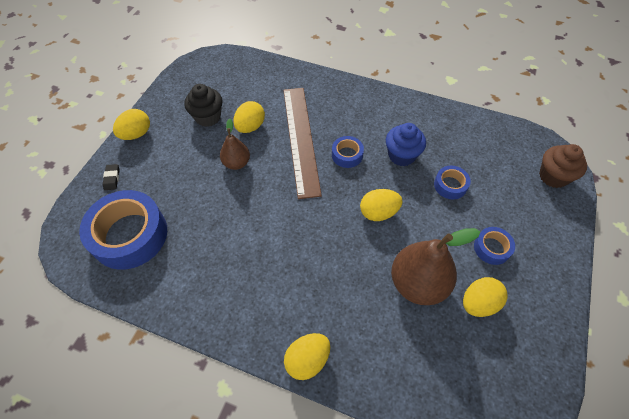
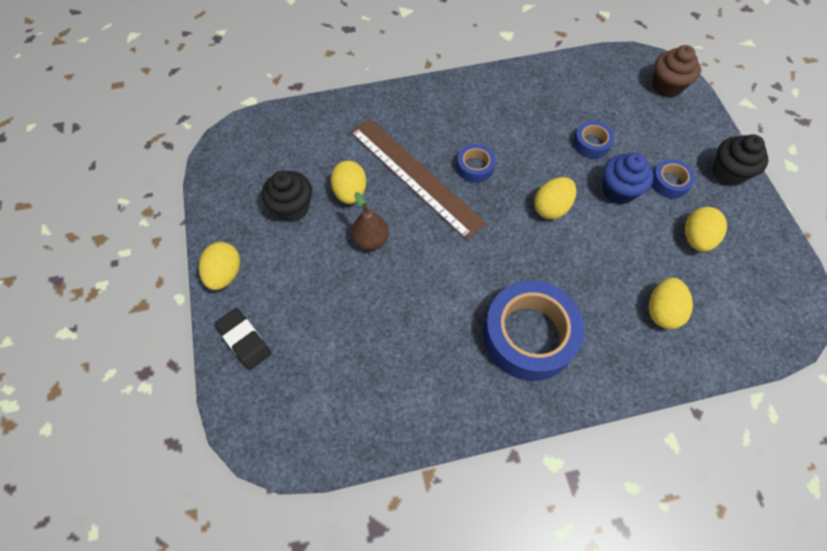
camera: 35 degrees left, 5 degrees up
(112, 178) = (244, 340): black eraser -> black eraser, size x1.62
(130, 235) = (325, 386): blue tape -> blue tape (529, 335)
(307, 360) = (604, 383): yellow egg -> yellow egg (662, 311)
(401, 155) = (526, 138): blue cupcake -> blue cupcake (618, 191)
(418, 283) = (637, 253): brown pear -> none
(552, 270) = (728, 173): none -> black cupcake

